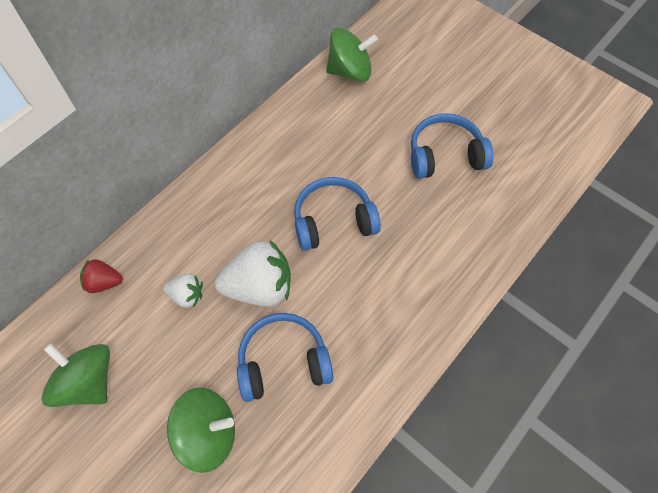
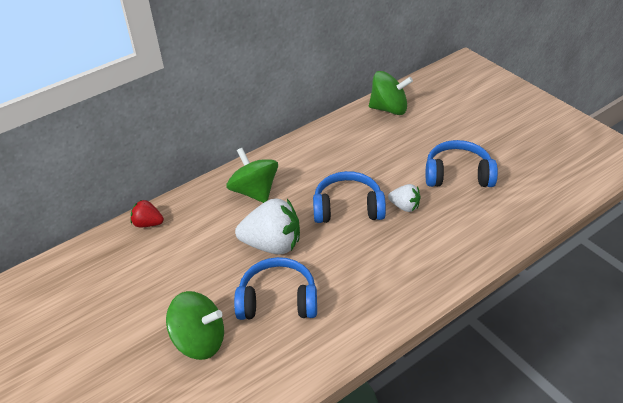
camera: 15 degrees right, 20 degrees down
(88, 381) = (114, 288): green spinning top -> green spinning top (254, 191)
(187, 295) = (211, 242): white strawberry -> white strawberry (404, 206)

